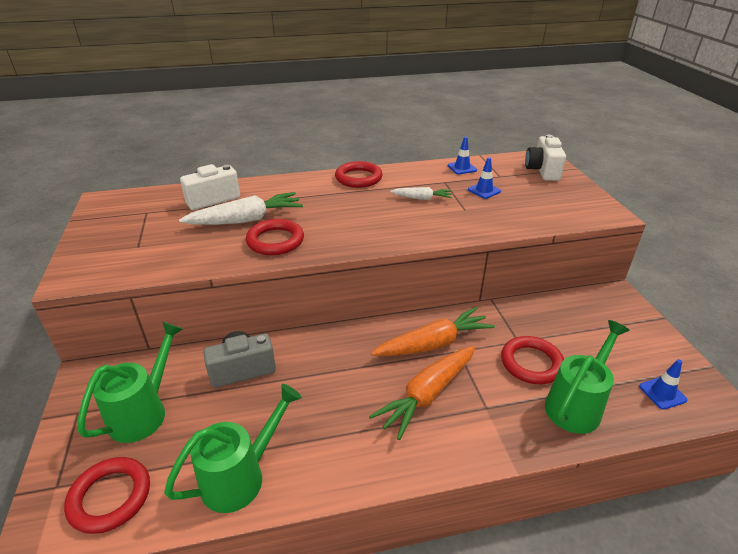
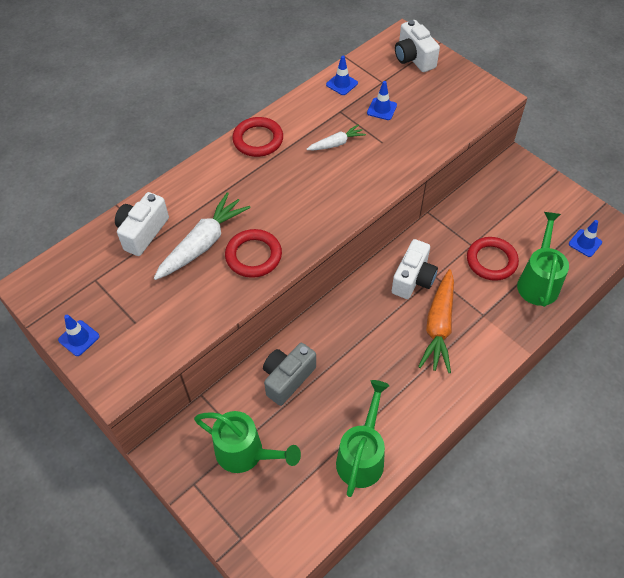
camera: 30 degrees left, 20 degrees up
(89, 240) = (79, 338): none -> blue traffic cone
(110, 497) = (287, 521): red ring -> none
(144, 412) = (246, 453): green watering can -> green watering can turned 120 degrees clockwise
(433, 344) = (413, 279): orange carrot -> white camera

